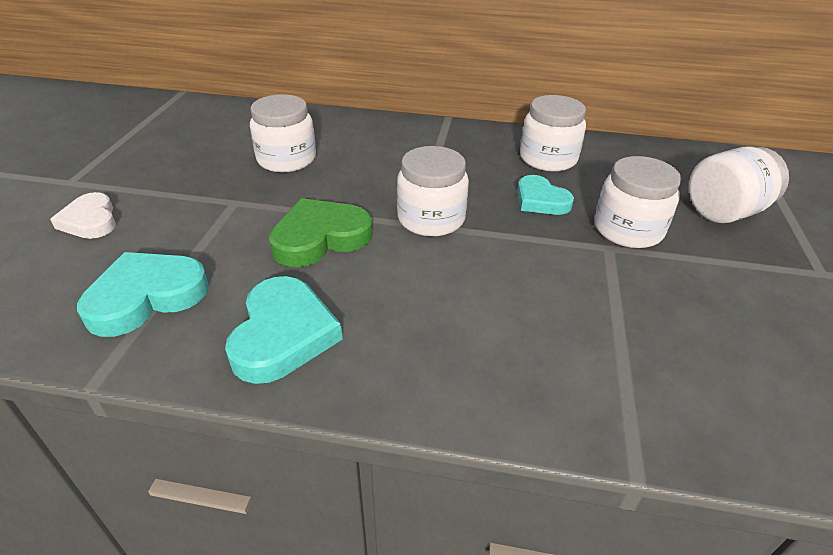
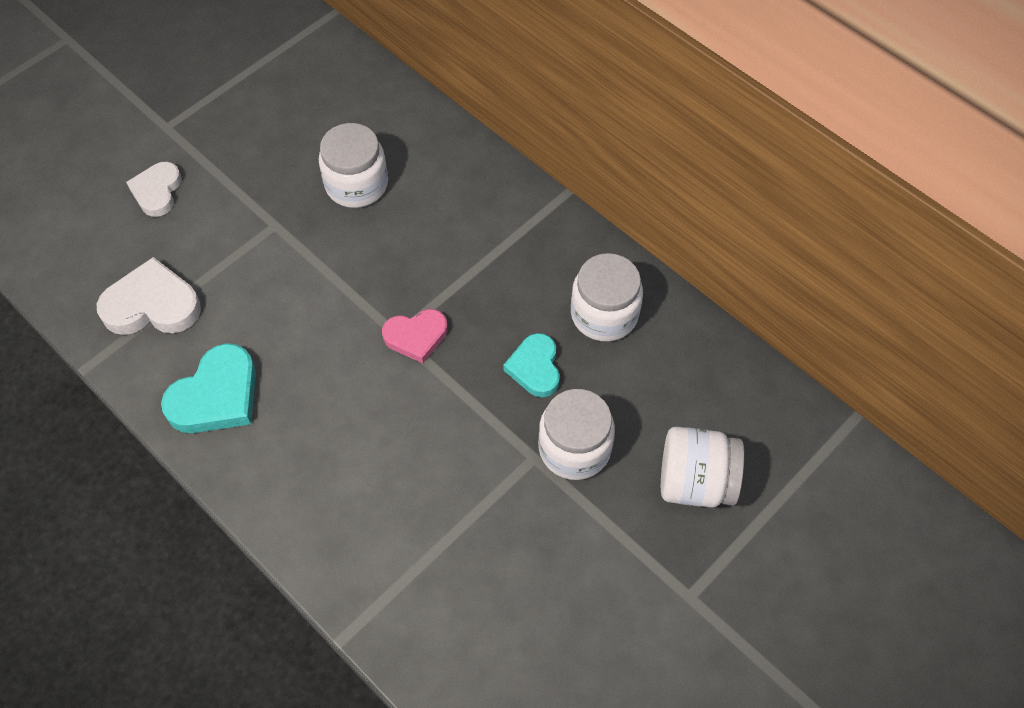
camera: 35 degrees right, 20 degrees up
(146, 297) = (152, 305): turquoise heart -> white heart
(320, 238) = (310, 309): green heart -> none
(431, 219) = (416, 336): white jar -> pink heart

